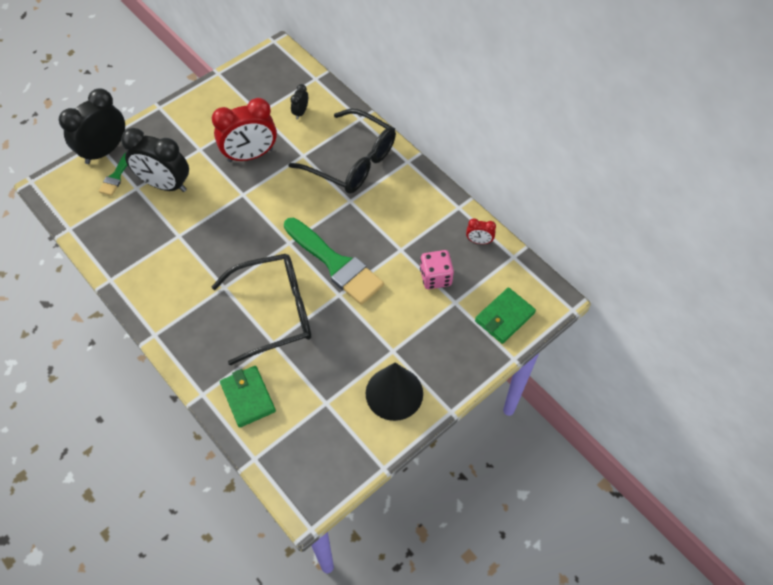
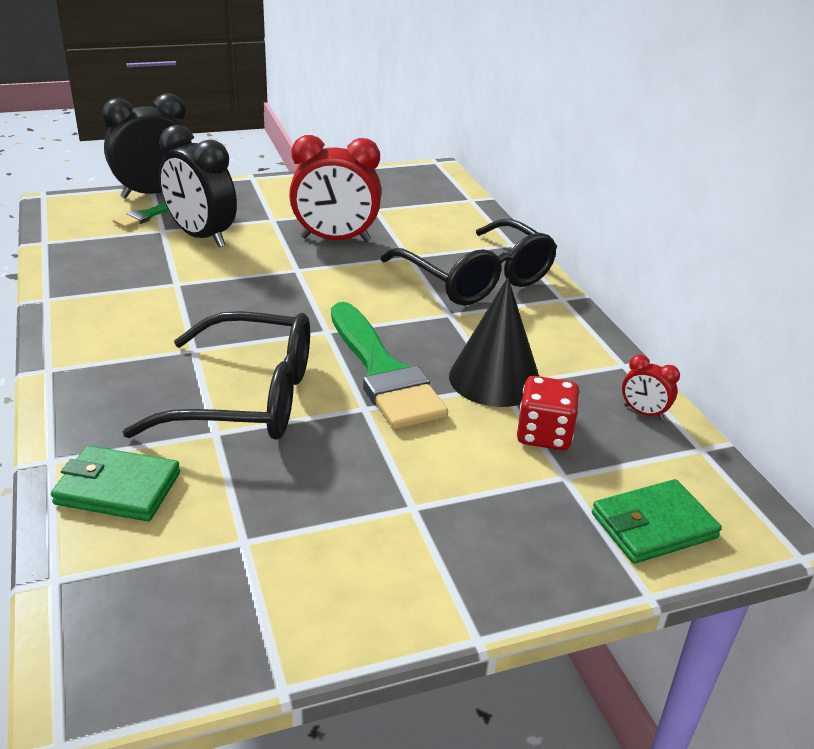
camera: 20 degrees right, 25 degrees down
(248, 397) = (118, 488): green wallet -> green wallet turned 75 degrees counterclockwise
(300, 112) = (431, 221): black clock -> none
(394, 393) = (379, 570): black cone -> black cone (494, 379)
(435, 277) = (544, 434): pink dice -> red dice

